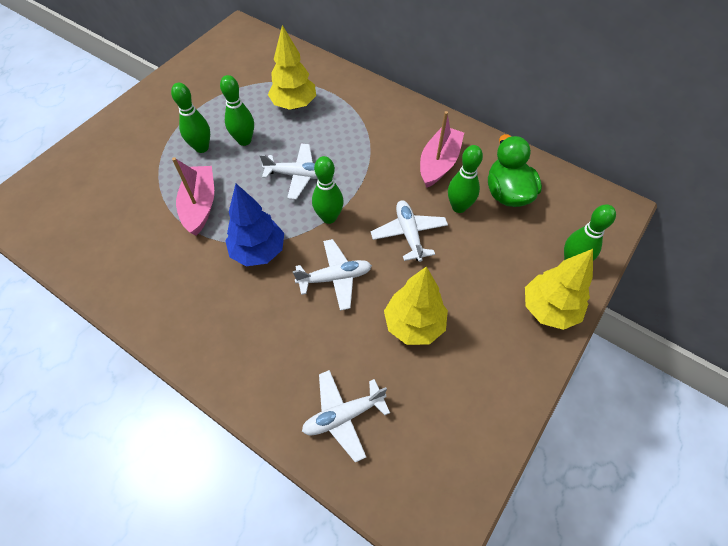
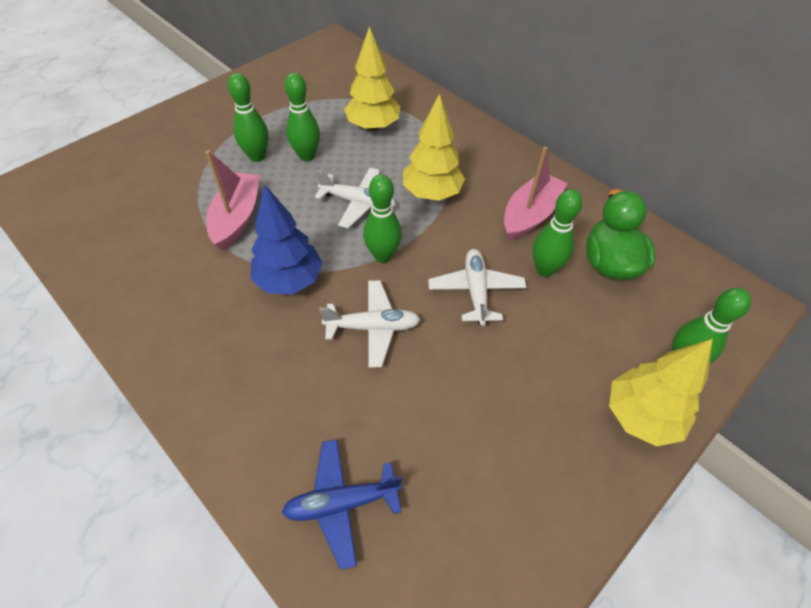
camera: 10 degrees right, 5 degrees down
(343, 416) = (342, 503): white plane -> blue plane
(414, 324) = (459, 403): yellow tree -> yellow tree (432, 194)

